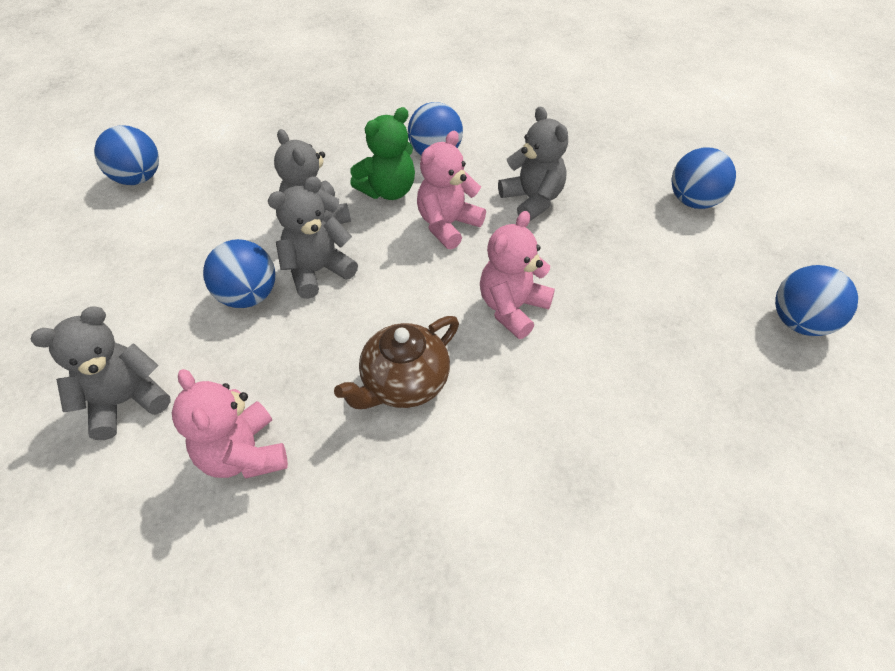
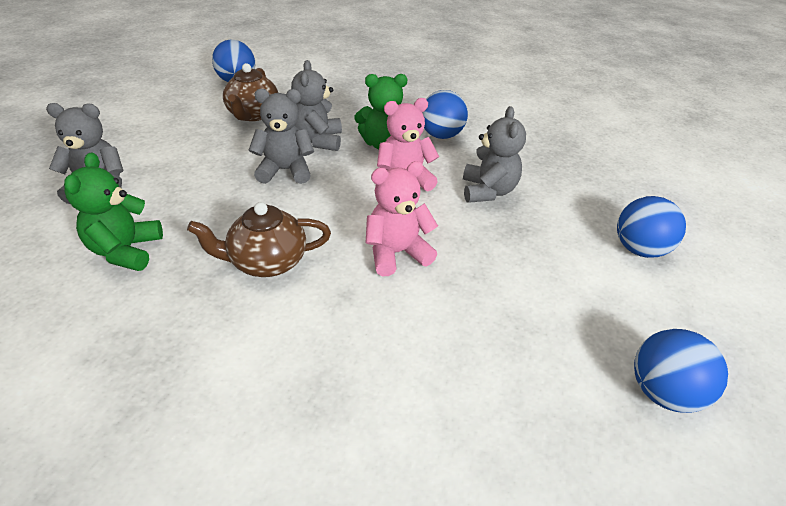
camera: 30 degrees right, 10 degrees down
(207, 216) = (253, 115): none -> brown teapot
(244, 454) = (126, 251): pink teddy bear -> green teddy bear
(248, 296) = (228, 166): blue ball -> none

